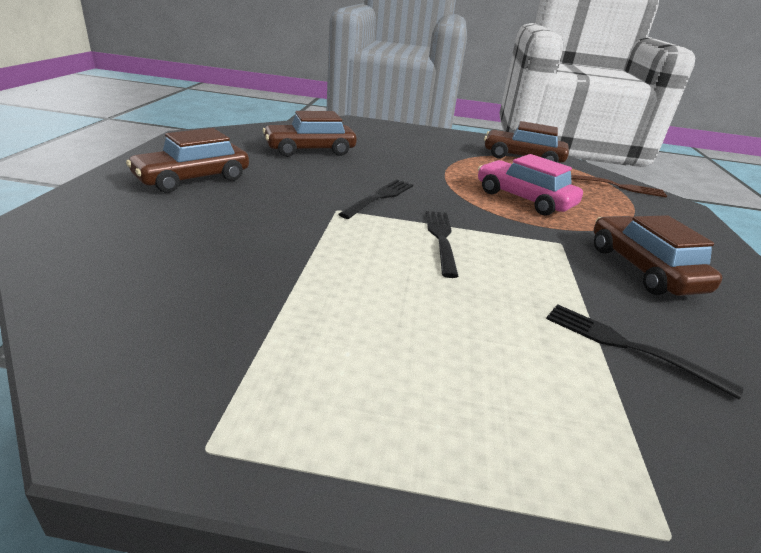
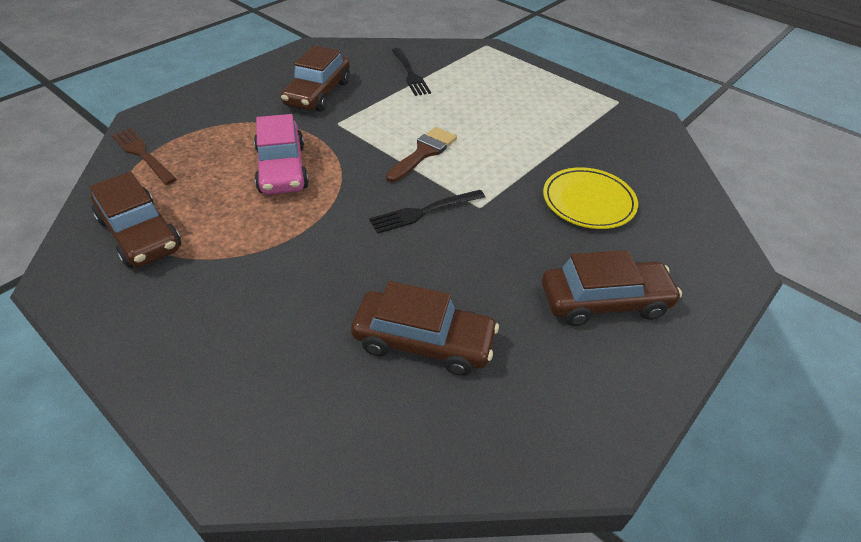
camera: 145 degrees left, 15 degrees up
(225, 237) = (588, 202): none -> yellow plate
(441, 239) = (424, 152): black fork -> brown brush

